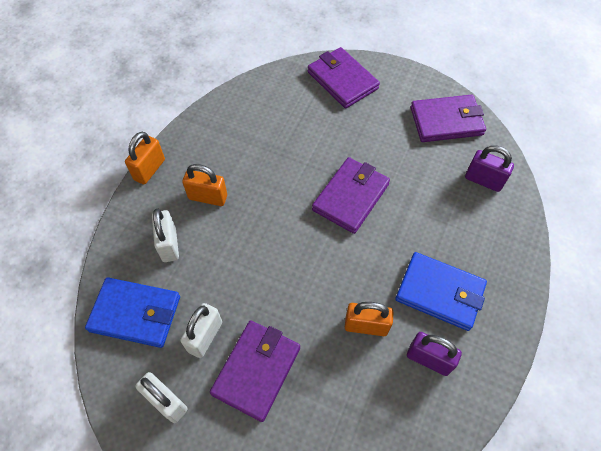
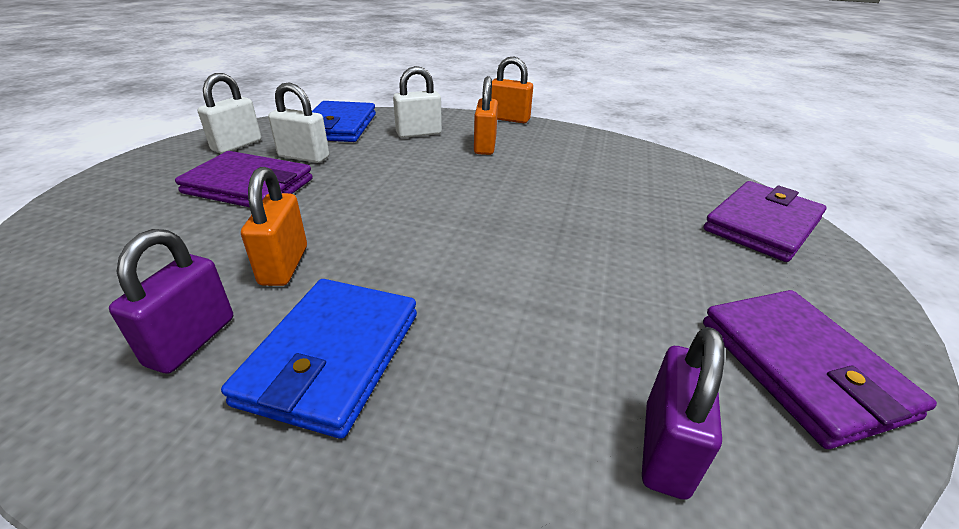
camera: 80 degrees right, 25 degrees down
(351, 197) = (525, 242): purple wallet -> none

